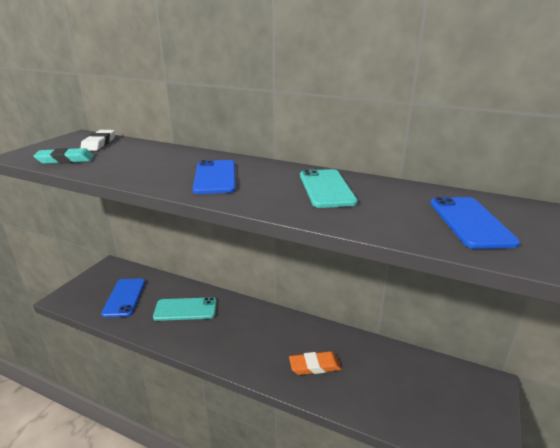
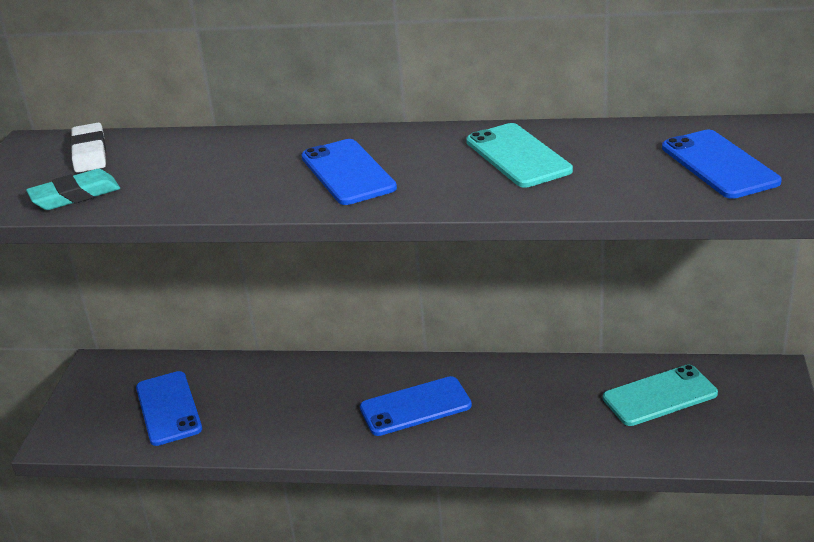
camera: 15 degrees left, 5 degrees up
(185, 309) = (287, 398): turquoise phone -> turquoise phone (659, 396)
(250, 336) = (415, 407): none -> blue phone
(314, 366) = (532, 419): orange eraser -> none

